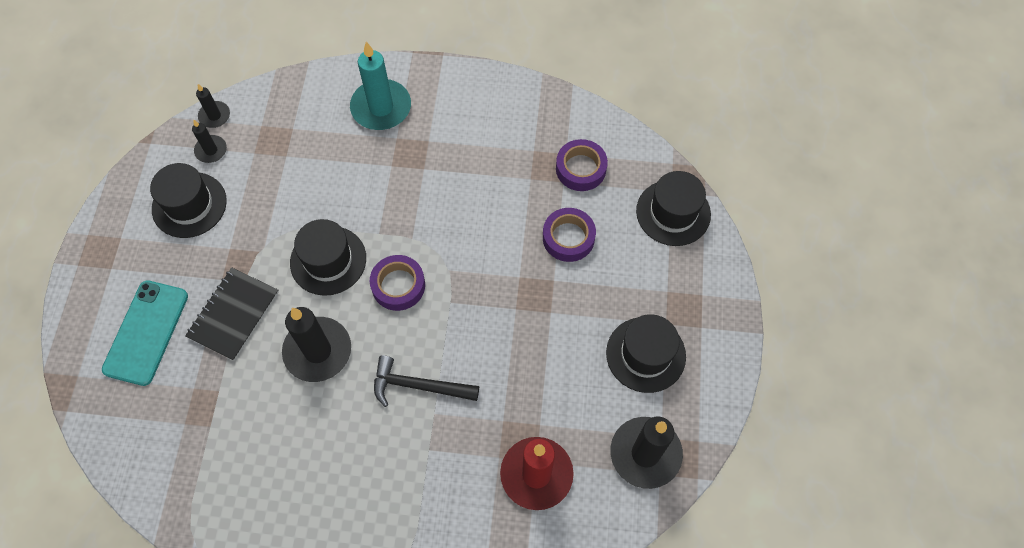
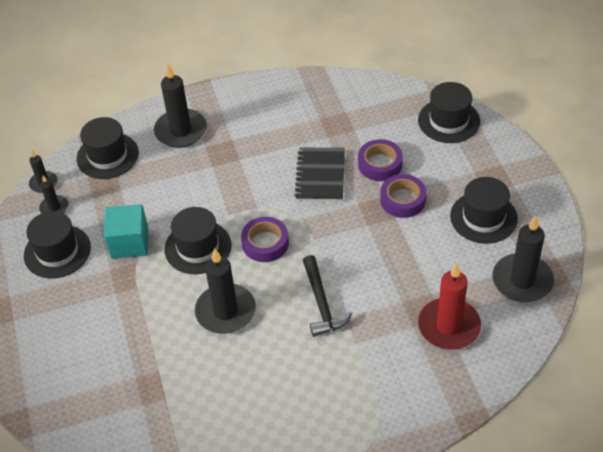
camera: 20 degrees left, 15 degrees down
(146, 332) = (71, 353): turquoise phone -> none
(233, 314) = (140, 313): black notebook -> black notebook (320, 176)
(263, 225) = (129, 243): none -> turquoise cube
(293, 108) = (107, 156): none -> black hat
(381, 107) = (181, 131): turquoise candle -> black candle
(418, 385) = (321, 303): black hammer -> black hammer turned 90 degrees counterclockwise
(580, 169) = (362, 117): purple tape -> purple tape (403, 200)

